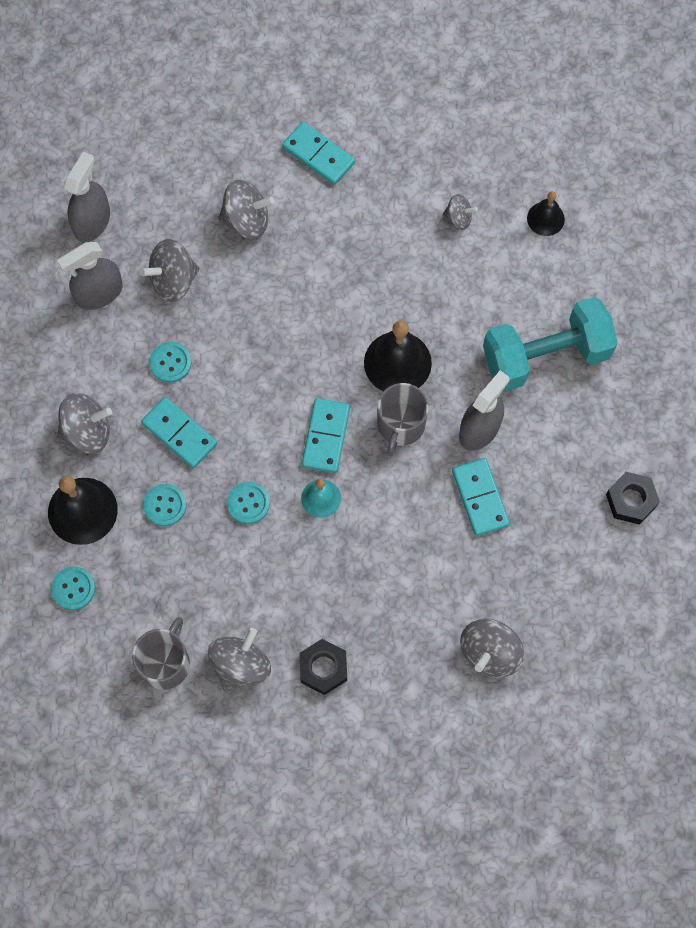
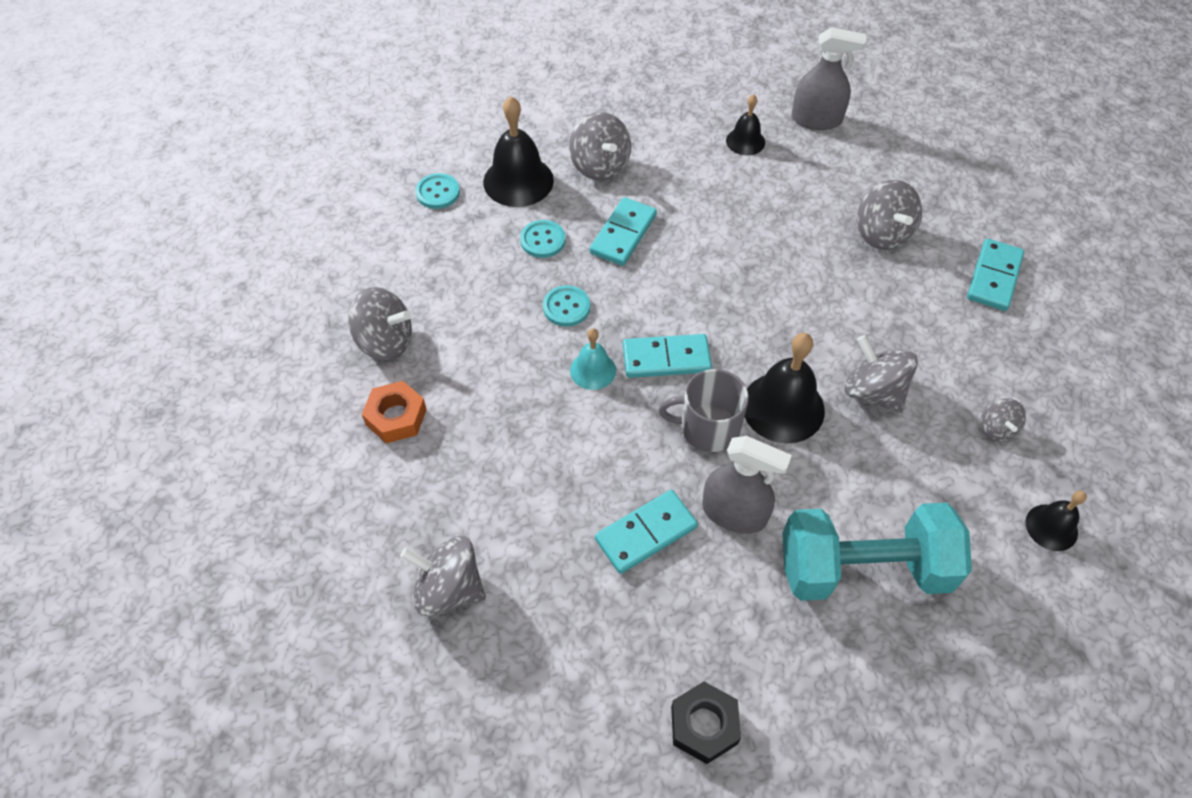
camera: 75 degrees right, 15 degrees down
(99, 293) = (745, 141): grey spray bottle -> black bell
(165, 662) = (377, 278): grey mug -> none
(170, 363) = (696, 210): turquoise button -> none
(173, 280) = (785, 192): grey spinning top -> grey spinning top (873, 392)
(323, 668) = (396, 417): black nut -> orange nut
(545, 356) = (863, 569): turquoise dumbbell -> turquoise dumbbell turned 60 degrees counterclockwise

